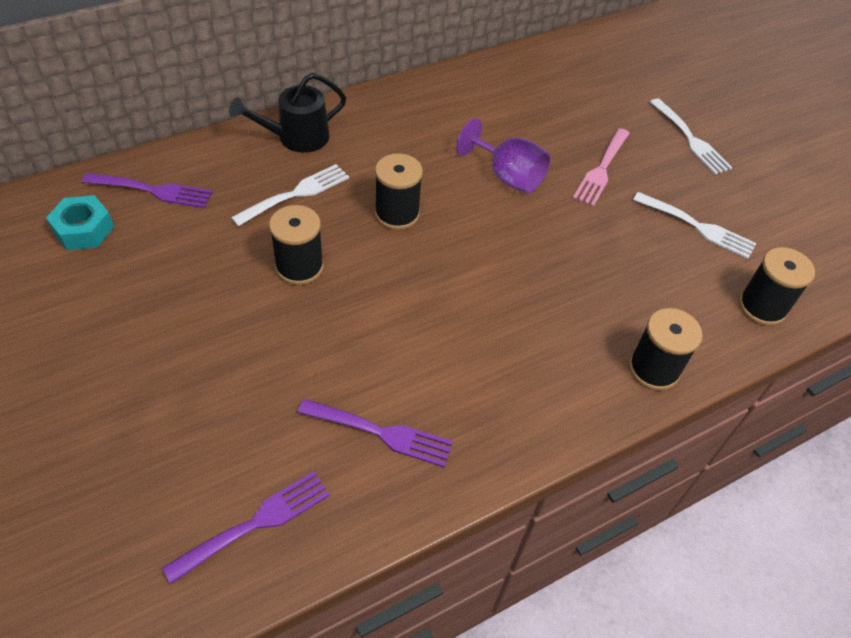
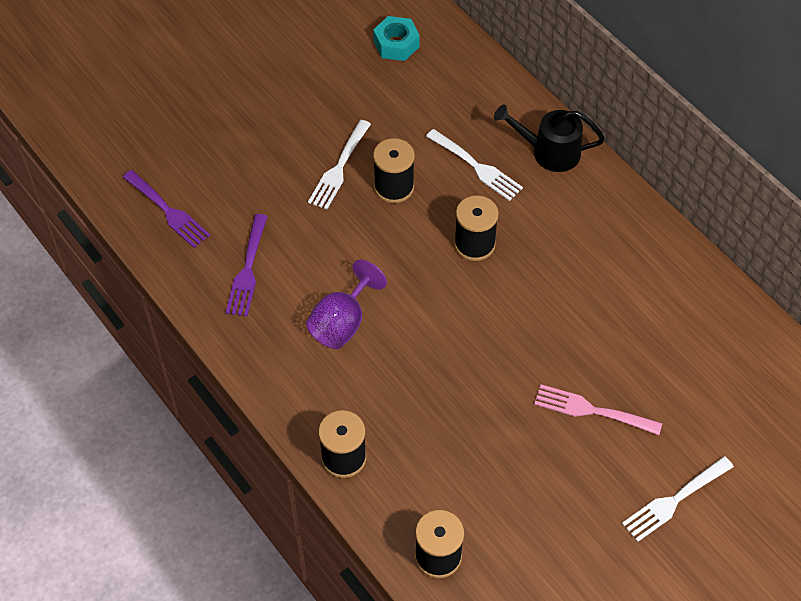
camera: 85 degrees right, 5 degrees up
(153, 190) = (451, 72): purple fork -> none
(297, 137) = (549, 152): black watering can -> black watering can turned 45 degrees counterclockwise
(507, 176) = (553, 326): purple goblet -> purple goblet (342, 323)
(698, 227) = (533, 502): white fork -> white fork (339, 168)

